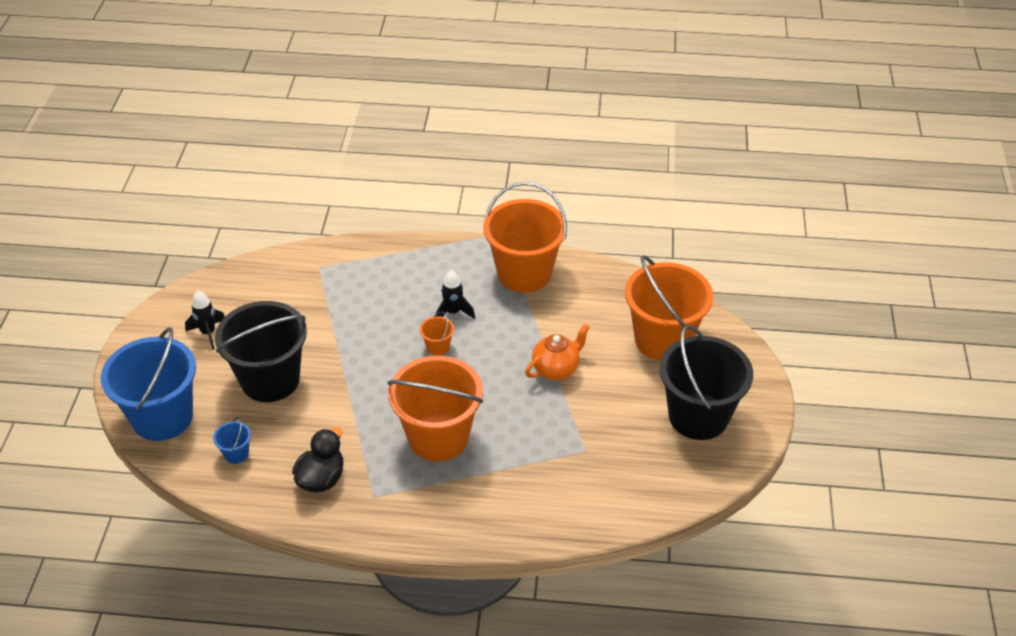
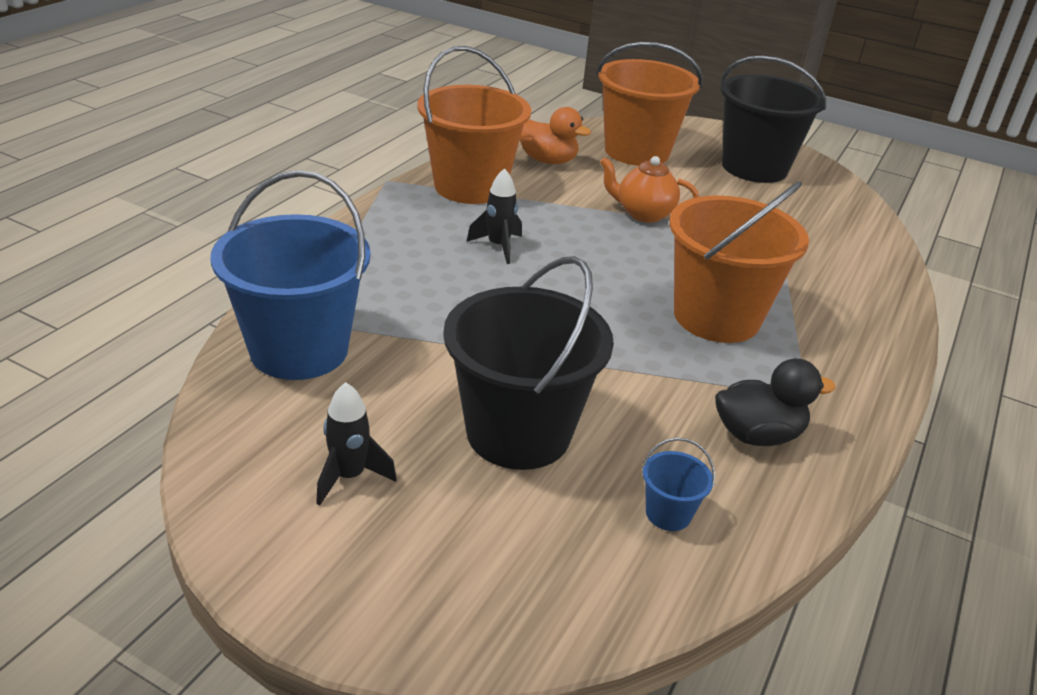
camera: 70 degrees left, 10 degrees down
(162, 417) = (529, 592): blue bucket -> blue bucket (299, 350)
(321, 479) = (757, 435): black duck -> black duck turned 120 degrees clockwise
(438, 347) = (553, 274): orange bucket -> none
(556, 369) = (643, 214): orange teapot -> orange teapot turned 60 degrees counterclockwise
(600, 297) = (547, 160): none -> orange duck

